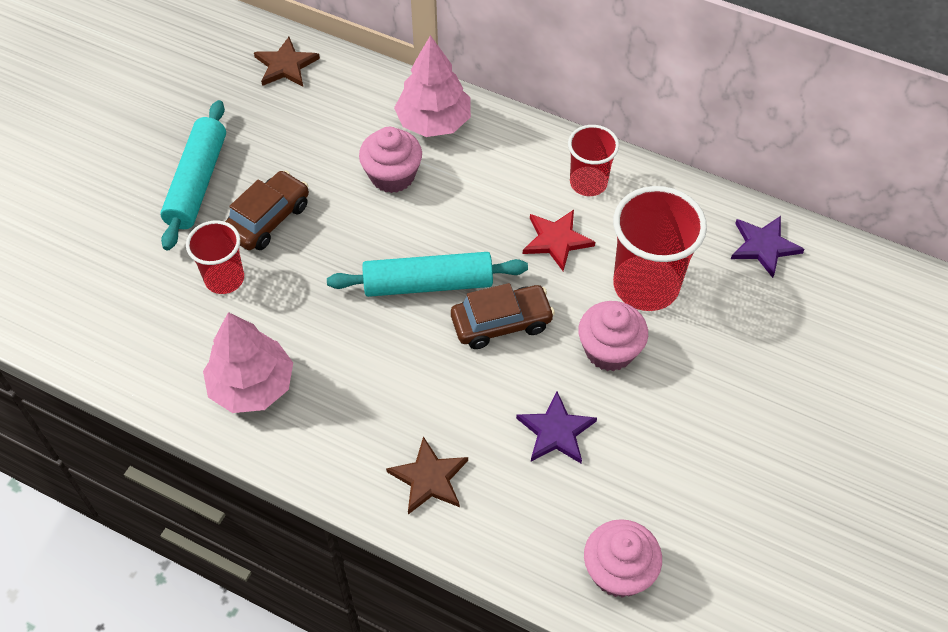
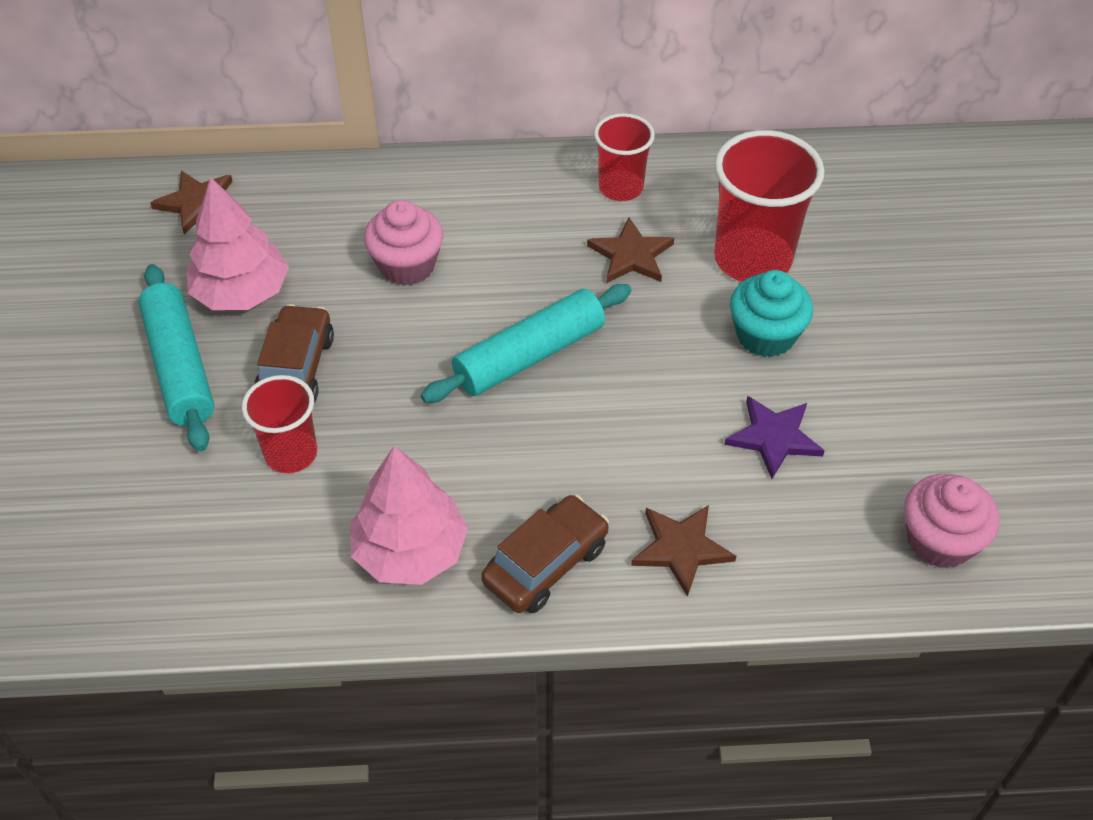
camera: 30 degrees left, 5 degrees down
(433, 122) = (412, 194): pink tree -> pink tree (241, 293)
(501, 323) = (636, 359): brown car -> brown car (545, 564)
(556, 240) = (631, 255): red star -> brown star
(609, 350) = (765, 335): pink cupcake -> turquoise cupcake
(763, 246) = (834, 176): purple star -> none

